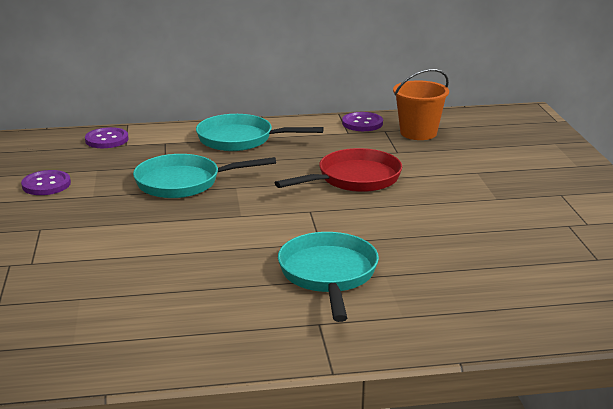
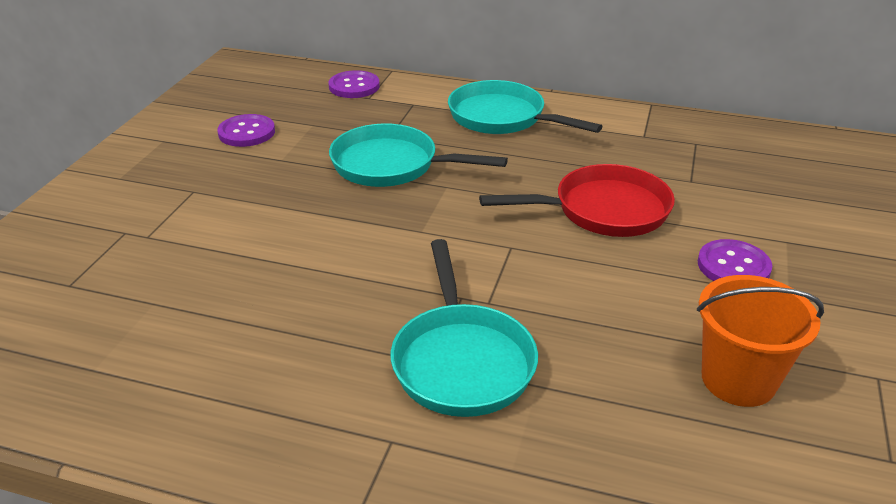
camera: 25 degrees right, 10 degrees up
(328, 275) = (461, 360): turquoise pan -> turquoise pan turned 150 degrees clockwise
(362, 123) = (672, 126): purple button -> purple button (733, 266)
(418, 133) = (740, 157): orange bucket -> orange bucket (738, 380)

